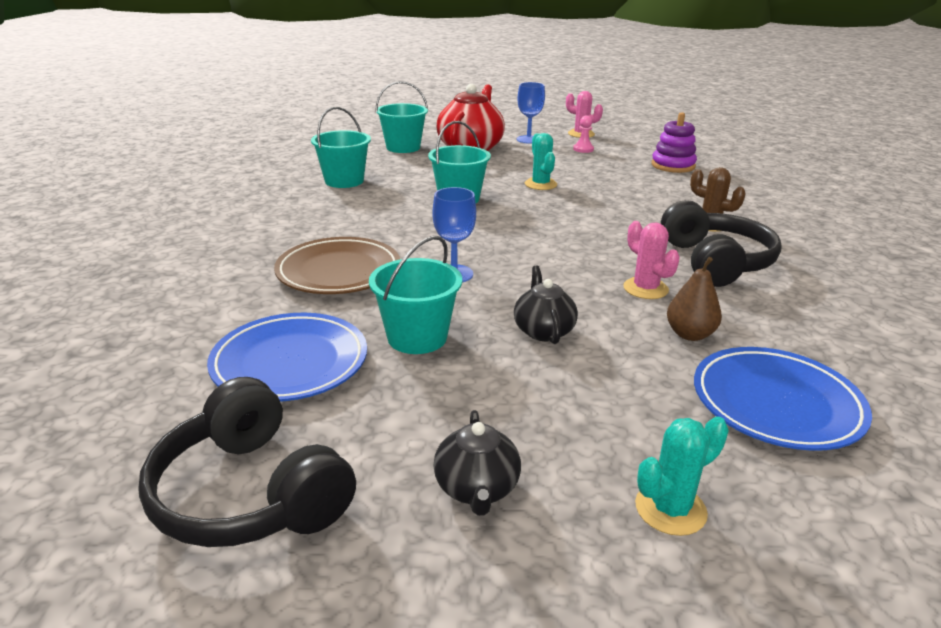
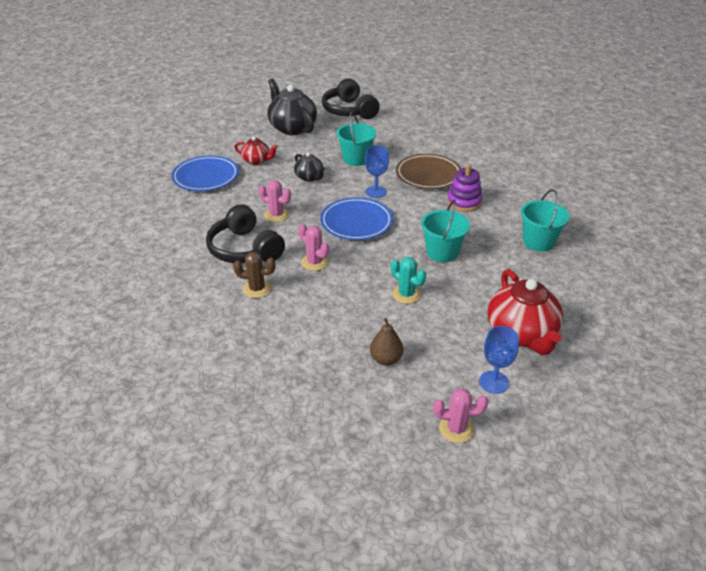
camera: 150 degrees right, 10 degrees up
(251, 493) = (349, 111): black headphones -> black headphones turned 135 degrees counterclockwise
(290, 363) = (388, 137): blue plate -> blue plate (356, 222)
(403, 147) = (574, 308): turquoise bucket -> none
(477, 489) = (292, 127): black teapot -> black teapot, size x1.85
(583, 149) = (423, 383): pink pawn -> none
(622, 227) = (314, 262): none -> pink cactus
(636, 407) = (257, 161): none -> red teapot
(670, 509) = (236, 139): turquoise cactus -> none
(673, 165) = (317, 383): purple stacking toy -> purple stacking toy (464, 202)
(689, 334) = (246, 195): brown pear -> brown pear (386, 359)

